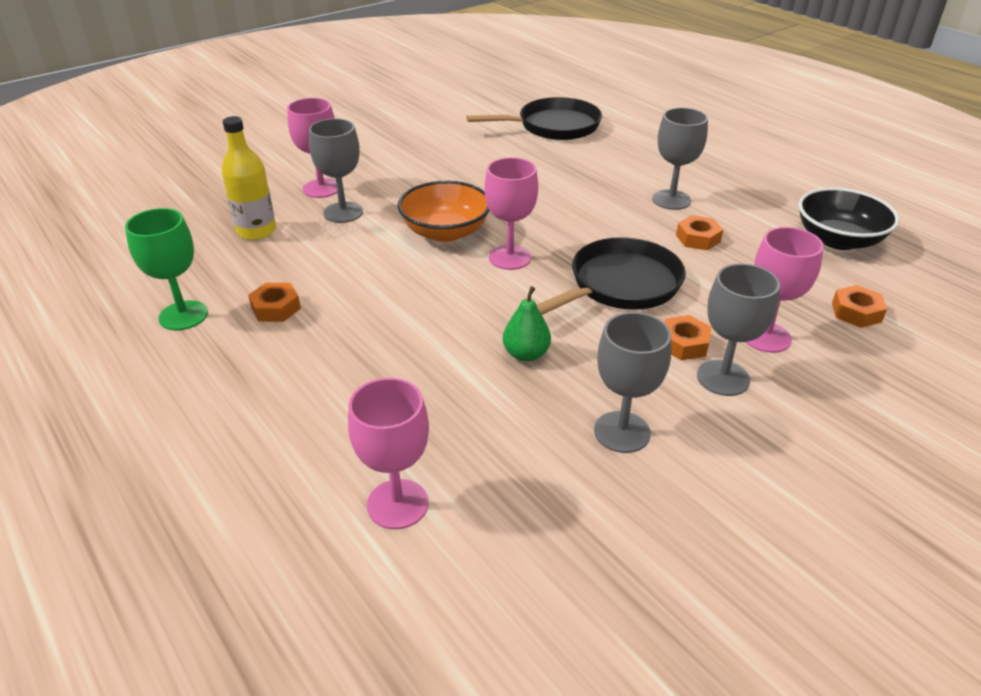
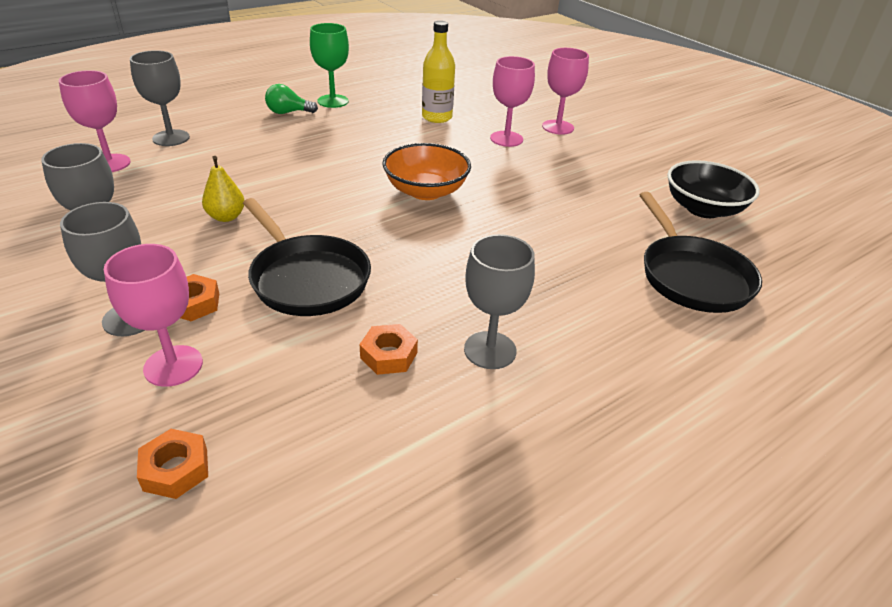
camera: 90 degrees right, 0 degrees up
(220, 352) = (288, 112): none -> green light bulb
(276, 308) = (330, 126): orange nut -> none
(343, 212) = (464, 147): grey goblet -> grey goblet (171, 138)
(510, 257) = (374, 220): pink goblet -> pink goblet (558, 127)
(526, 354) = (226, 217): green pear -> yellow pear
(838, 240) = (359, 517): black bowl -> black bowl (703, 209)

